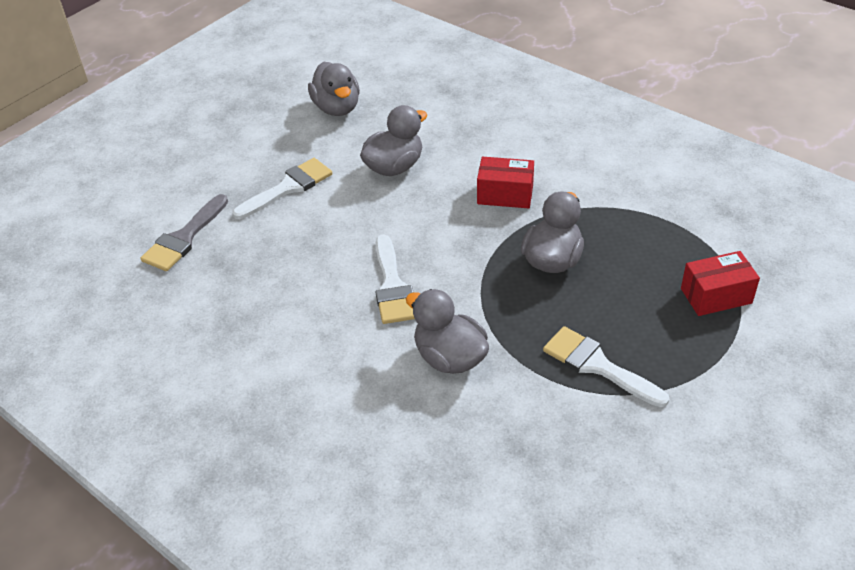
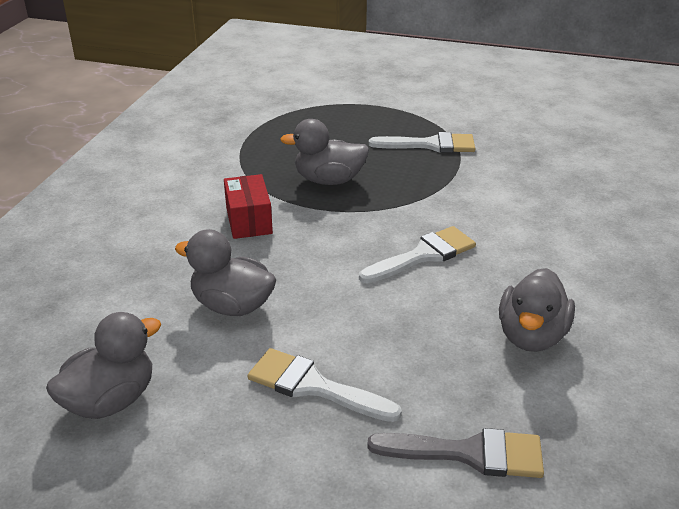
camera: 115 degrees left, 10 degrees down
(449, 357) = (480, 205): grey duck -> grey duck (531, 336)
(597, 365) = (430, 145): white brush -> white brush turned 105 degrees counterclockwise
(716, 296) = (324, 113): red box -> none

